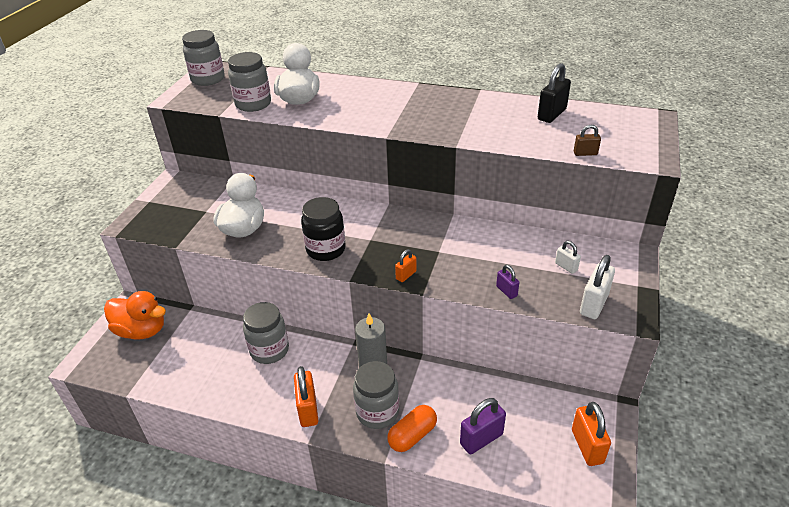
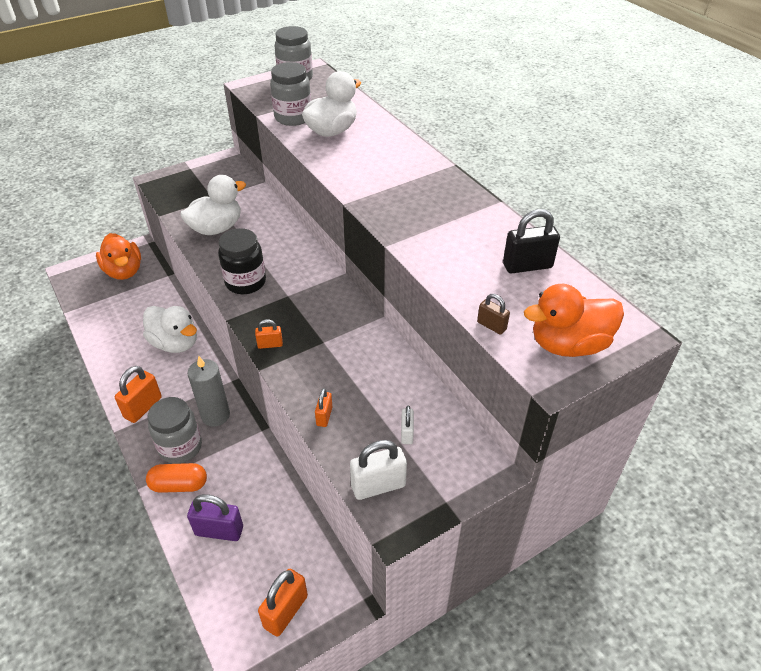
camera: 40 degrees right, 5 degrees up
(269, 350) = (175, 343): grey jar -> white duck
(506, 291) = (324, 416): purple padlock -> orange padlock
(635, 140) = (568, 345): none -> orange duck

